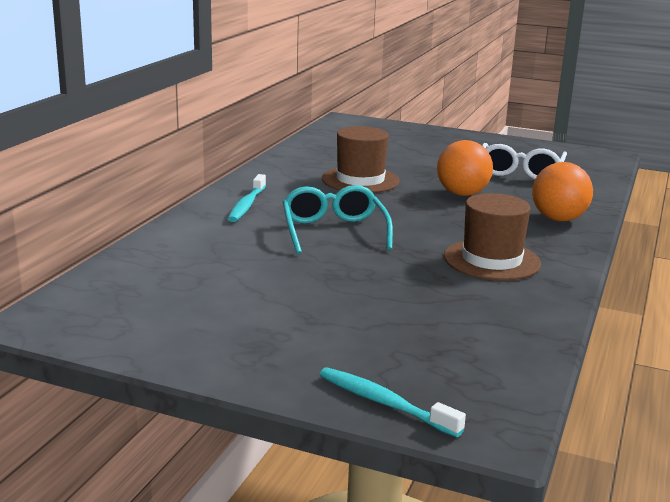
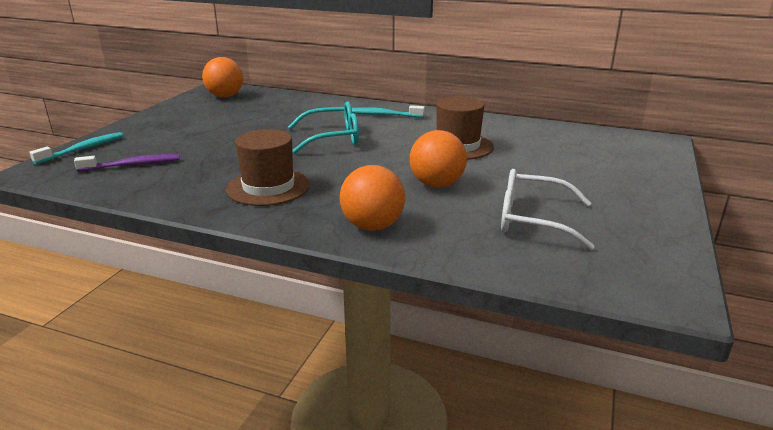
camera: 90 degrees right, 5 degrees up
(103, 308) = (225, 96): none -> orange ball
(445, 347) = (133, 165): none -> purple toothbrush

